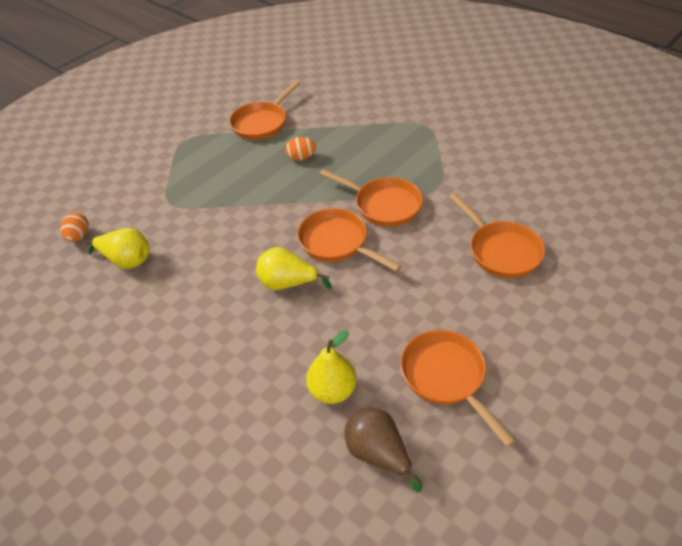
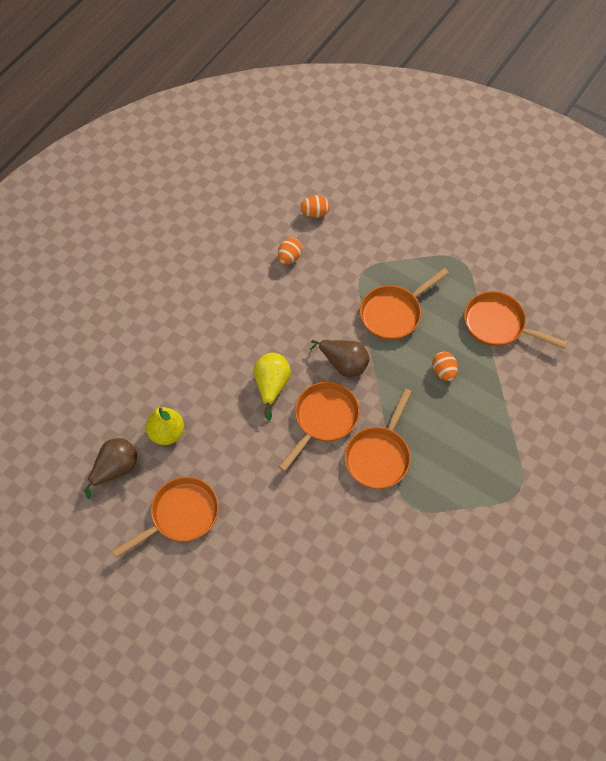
camera: 80 degrees right, 15 degrees up
(127, 260) = (289, 257): yellow pear -> orange egg
(276, 224) = (343, 364): none -> brown pear
(501, 251) = (324, 565): orange pan -> orange pan (393, 313)

